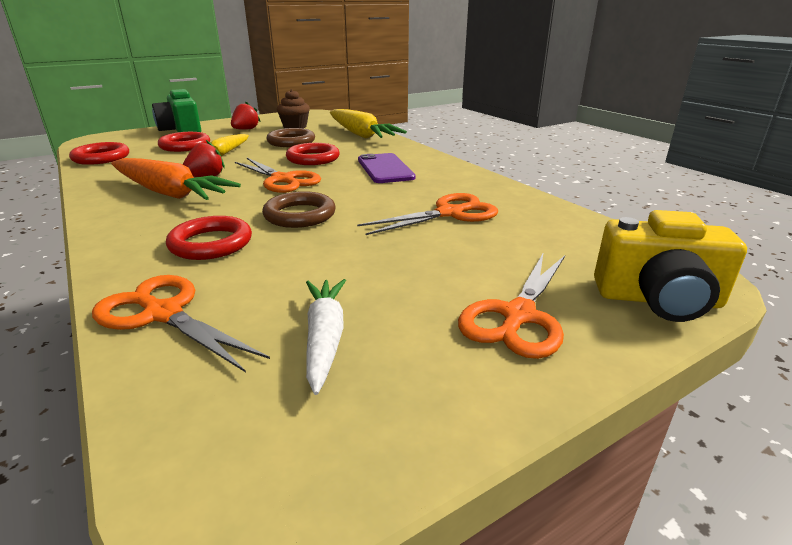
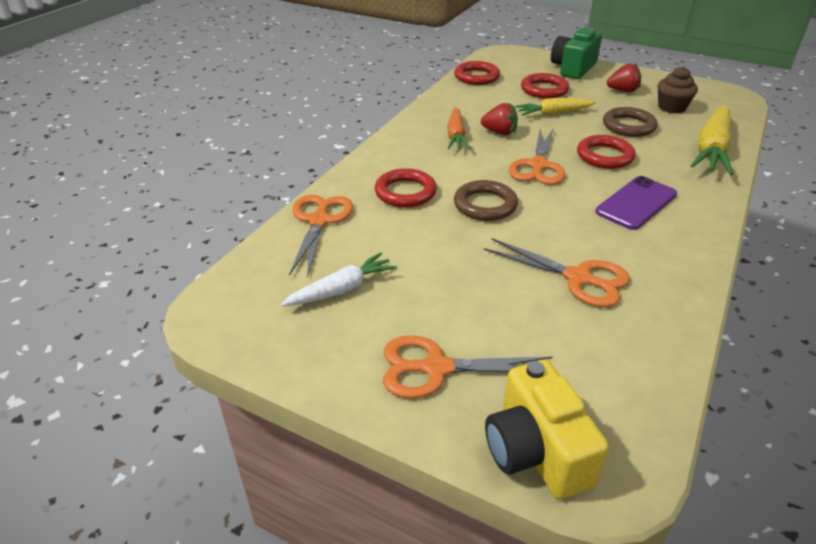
camera: 60 degrees right, 10 degrees up
(169, 193) = (456, 135): orange carrot -> orange carrot, size x0.61

